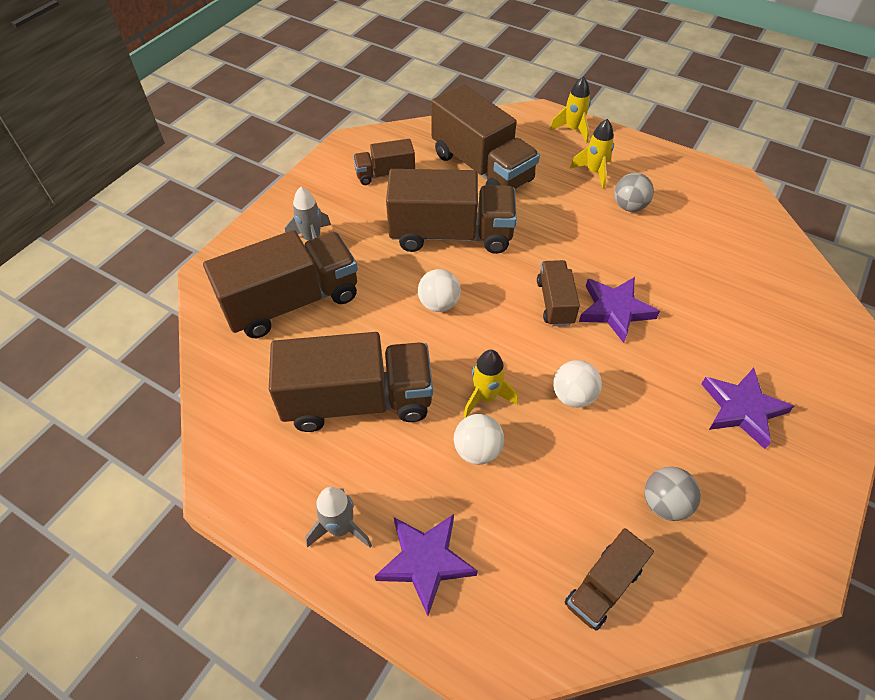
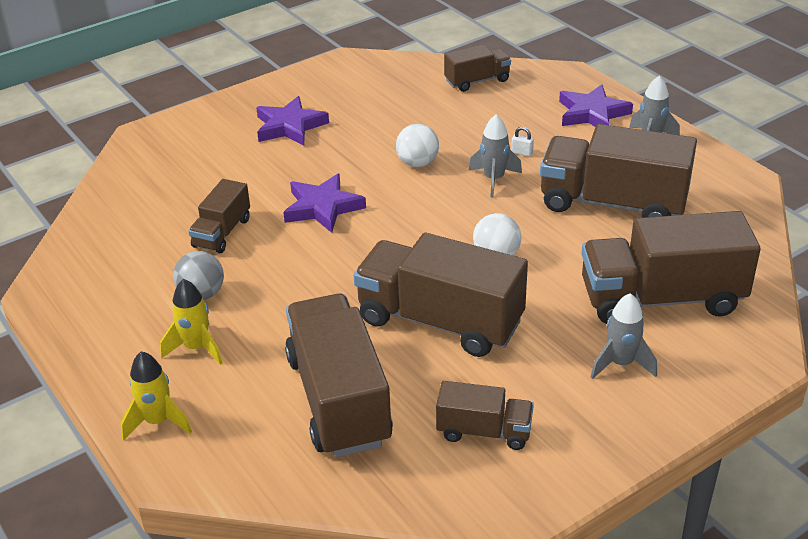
camera: 155 degrees left, 15 degrees down
(477, 450) = (522, 153): white ball -> white padlock
(486, 397) = (494, 179): yellow rocket -> grey rocket
(555, 302) = (375, 227): brown truck -> brown truck (222, 233)
(664, 503) = (402, 100): grey ball -> none

